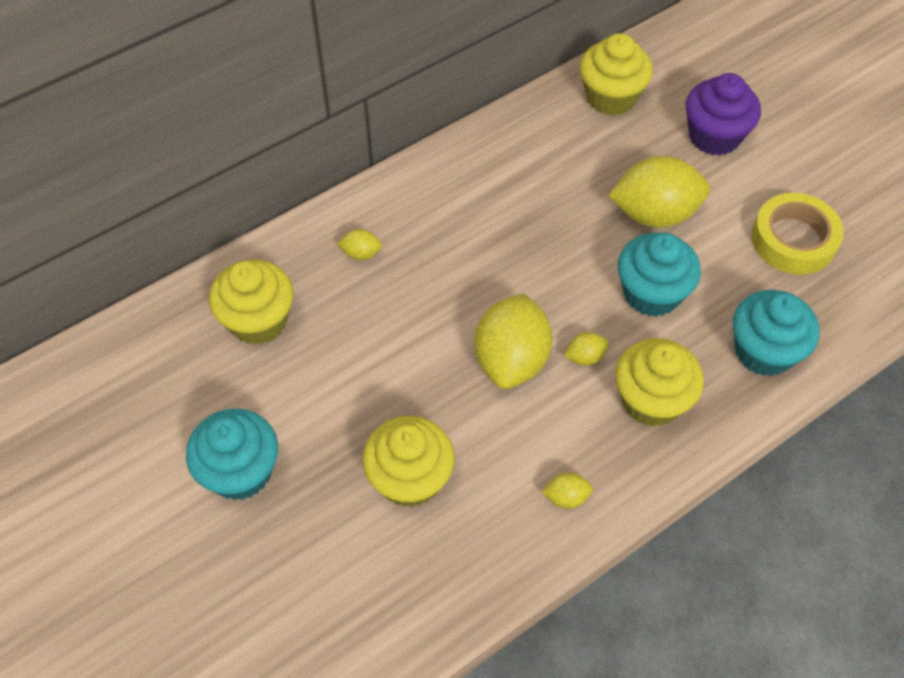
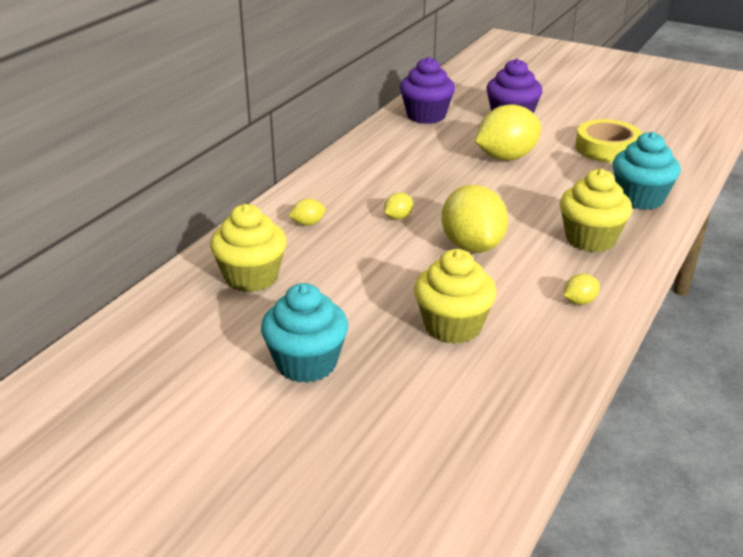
camera: 25 degrees left, 25 degrees down
(585, 357) = (524, 231): yellow lemon -> yellow lemon (398, 217)
(611, 97) = (426, 116): yellow cupcake -> purple cupcake
(651, 293) = (540, 192): turquoise cupcake -> none

